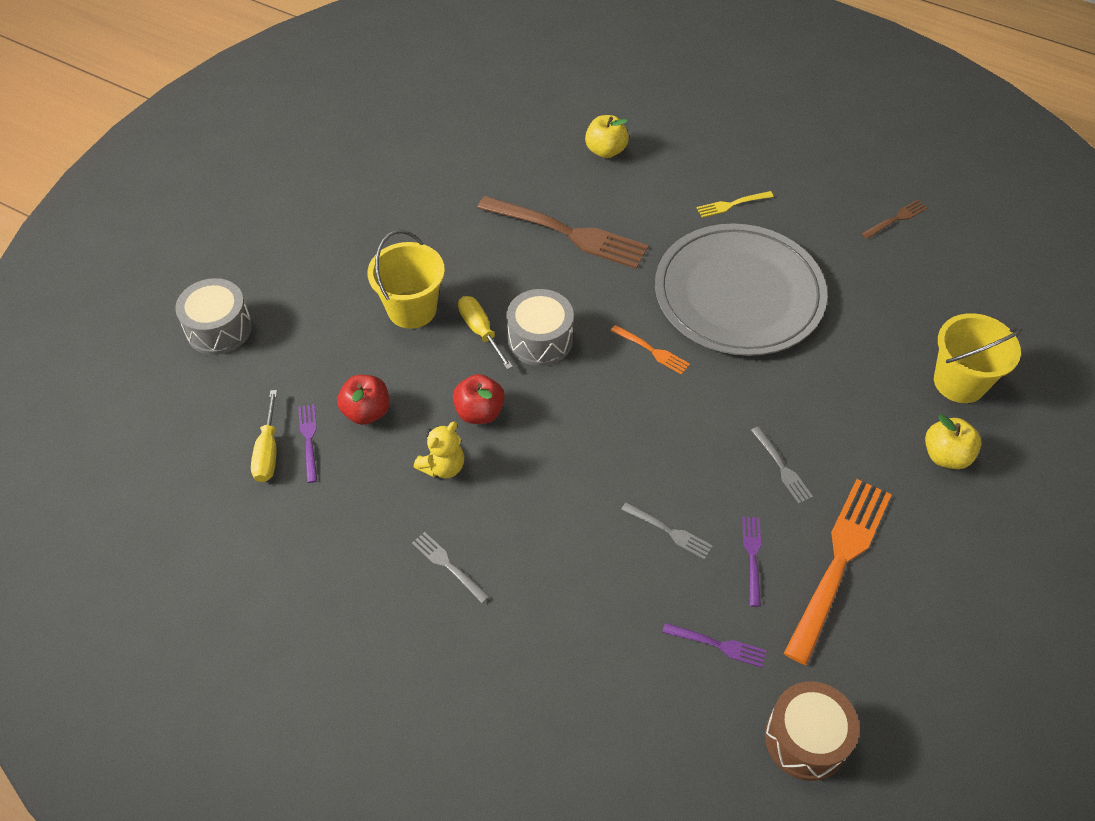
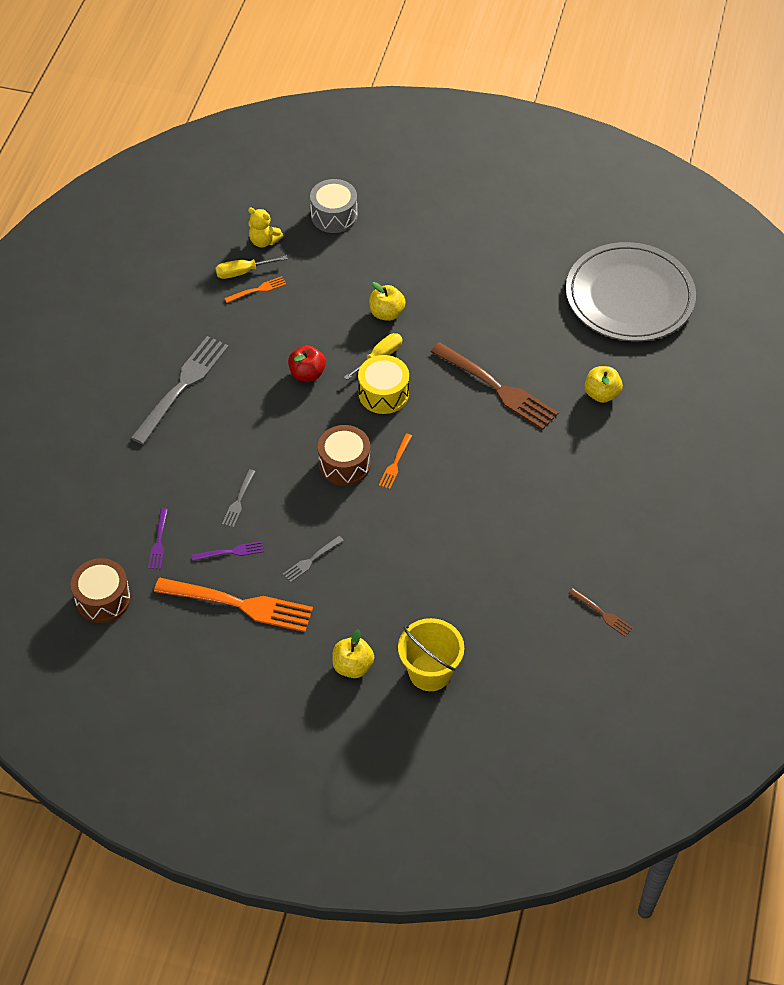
camera: 75 degrees right, 0 degrees up
(309, 440) = (257, 290): purple fork -> orange fork
(367, 412) = (289, 313): red apple -> none
(412, 309) = (386, 313): yellow bucket -> yellow apple
(443, 466) = (256, 365): yellow teddy bear -> yellow teddy bear (264, 241)
(448, 565) = (182, 386): grey fork -> grey fork, size x2.20
(540, 339) = (383, 393): grey drum -> yellow drum
(567, 233) = (497, 388): brown fork -> brown fork turned 60 degrees counterclockwise
(639, 402) = (344, 464): none -> brown drum
(732, 204) = (572, 491): yellow fork -> none
(738, 294) = (472, 510): grey plate -> grey plate (629, 296)

